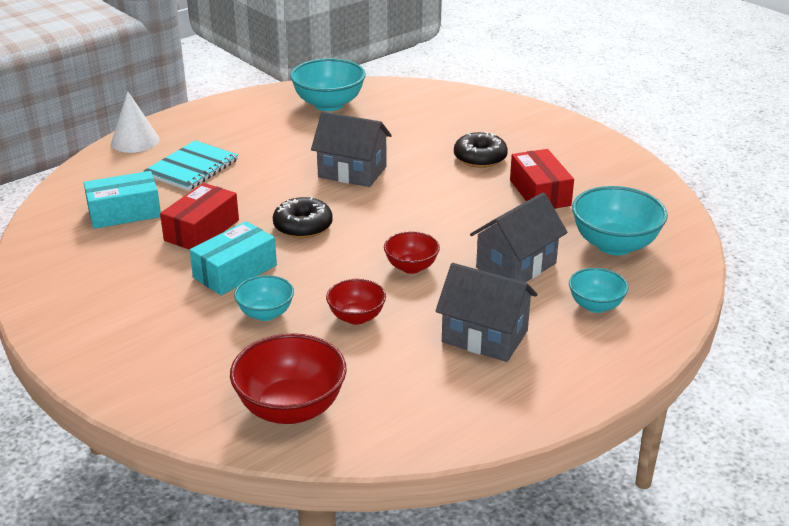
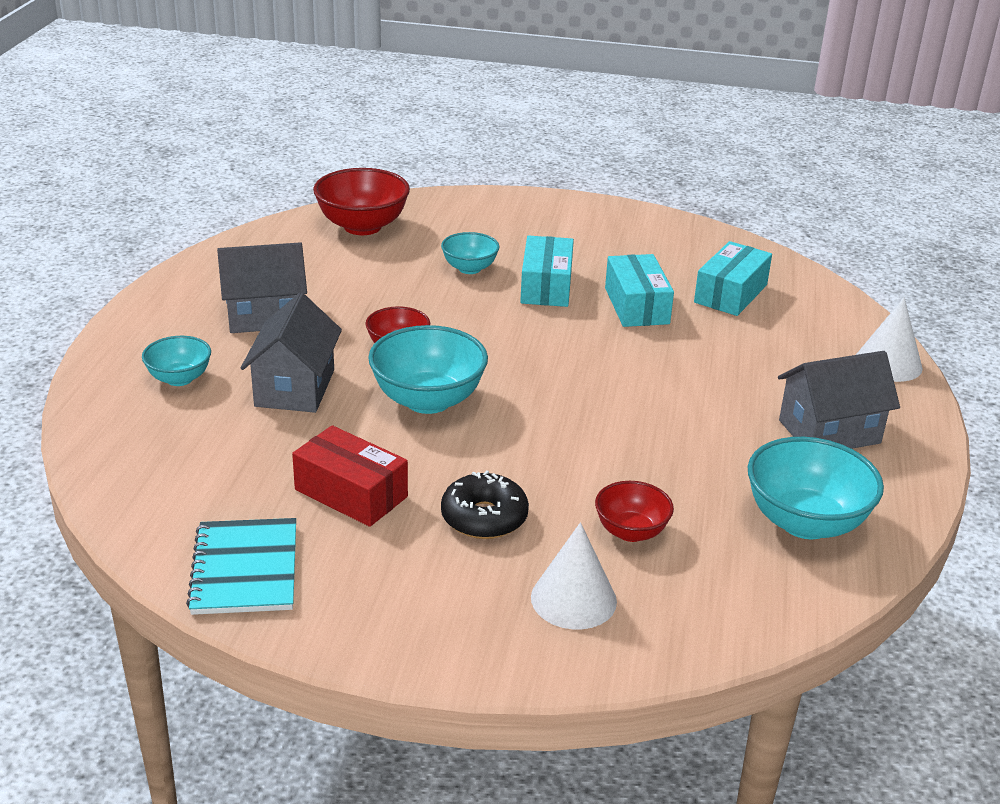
camera: 140 degrees right, 0 degrees up
(192, 168) = (769, 358): turquoise notebook -> turquoise notebook (245, 569)
(202, 230) = (636, 306): red box -> turquoise box
(303, 226) = (555, 344): black donut -> none
(352, 172) = (605, 426): grey house -> grey house (829, 431)
(356, 317) = (393, 291): red bowl -> red bowl (631, 531)
(478, 118) = (573, 599): none -> white cone
(614, 245) = (202, 455): turquoise bowl -> turquoise bowl (428, 400)

